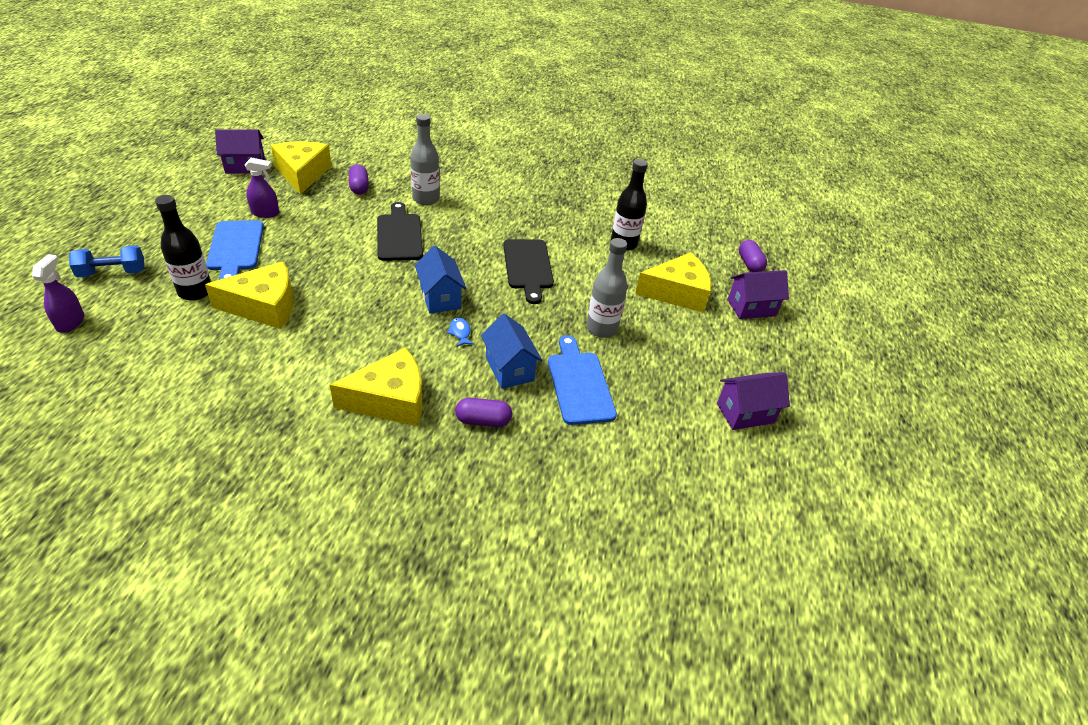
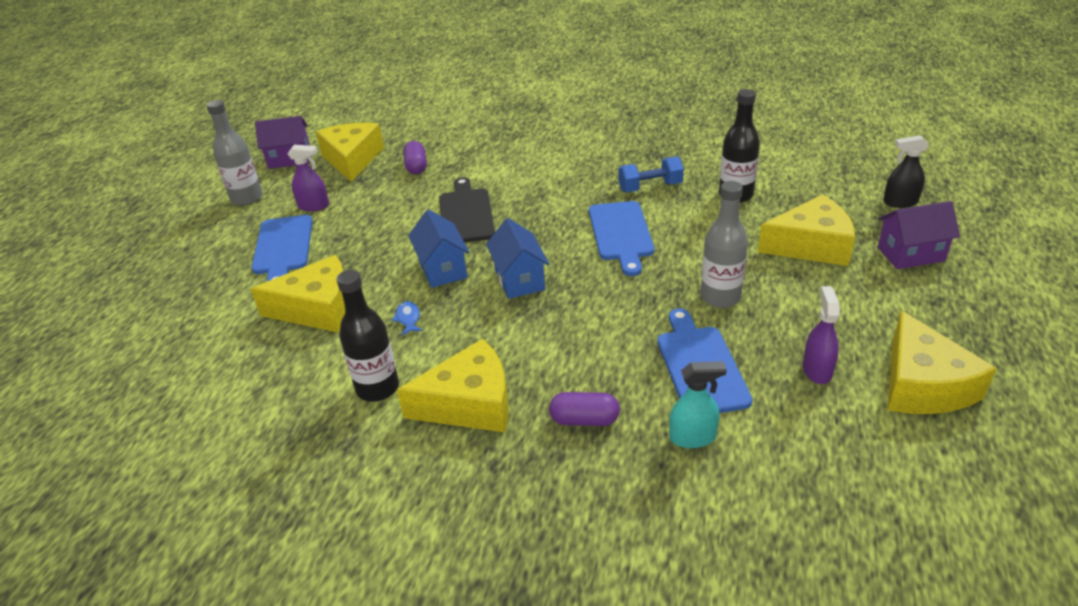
camera: 10 degrees right, 5 degrees down
(70, 322) = (109, 346): purple spray bottle -> purple spray bottle (817, 370)
(112, 273) = (152, 288): blue dumbbell -> blue dumbbell (650, 187)
(195, 292) = (241, 299): black bottle -> black bottle (377, 388)
(426, 199) = (493, 171): grey bottle -> grey bottle (247, 198)
(460, 332) = (546, 317): blue fish -> blue fish (408, 318)
(509, 369) = (611, 355): blue house -> blue house (442, 269)
(528, 267) = (621, 234): black cutting board -> blue cutting board
(567, 441) = (693, 437): none -> turquoise spray bottle
(745, 413) = (923, 385): purple house -> yellow cheese
(749, 264) = (900, 202): purple capsule -> black spray bottle

